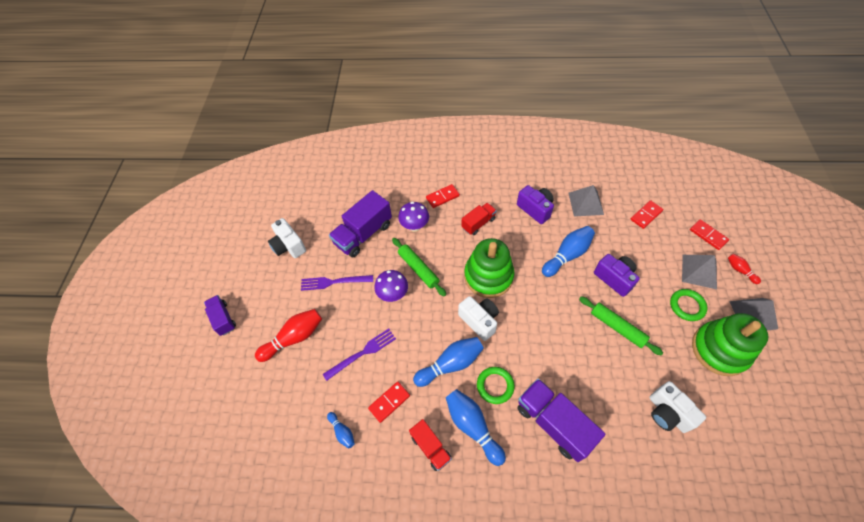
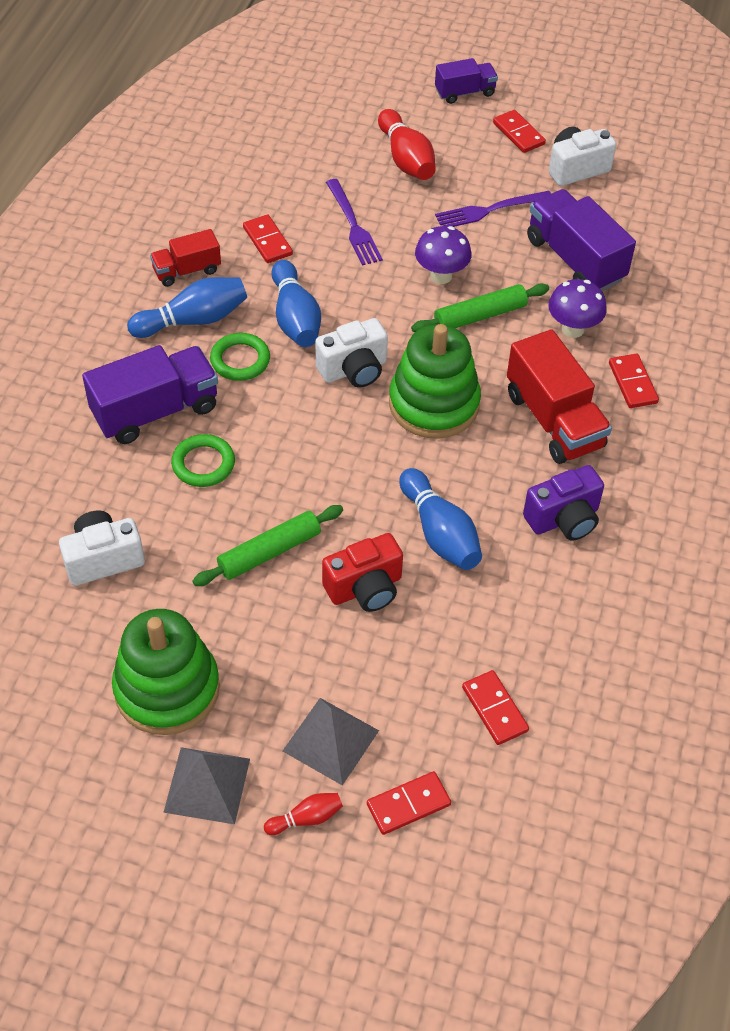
camera: 100 degrees right, 5 degrees down
(261, 281) = (518, 134): none -> red domino
(333, 282) = (488, 211): purple fork -> purple fork turned 120 degrees counterclockwise
(342, 432) = (248, 190): blue bowling pin -> none
(478, 223) = (554, 420): red truck -> red truck, size x1.73
(585, 203) = (556, 611): grey pyramid -> none
(614, 278) = (365, 588): purple camera -> red camera
(687, 306) = (267, 680): green ring -> green ring (203, 464)

